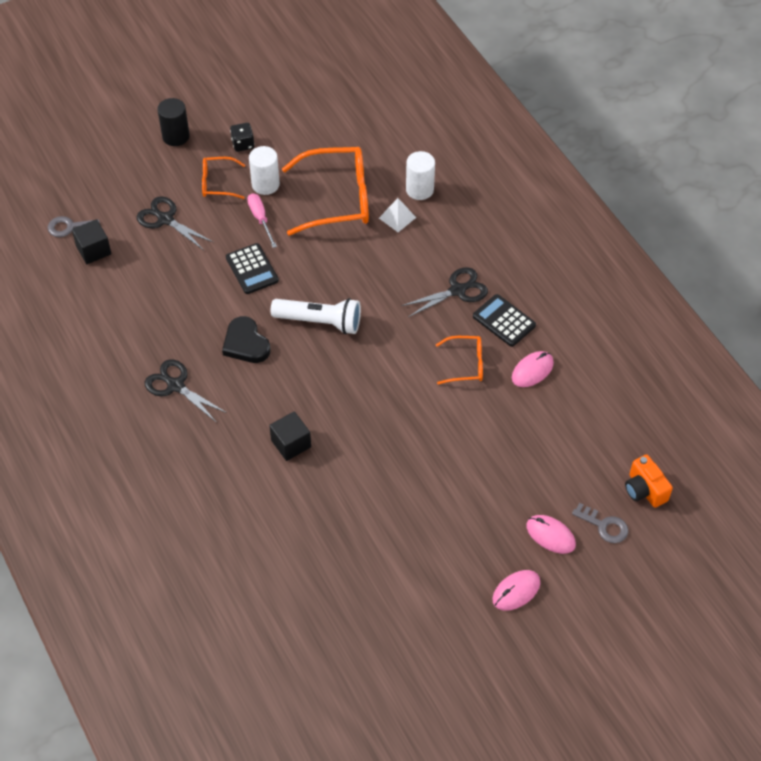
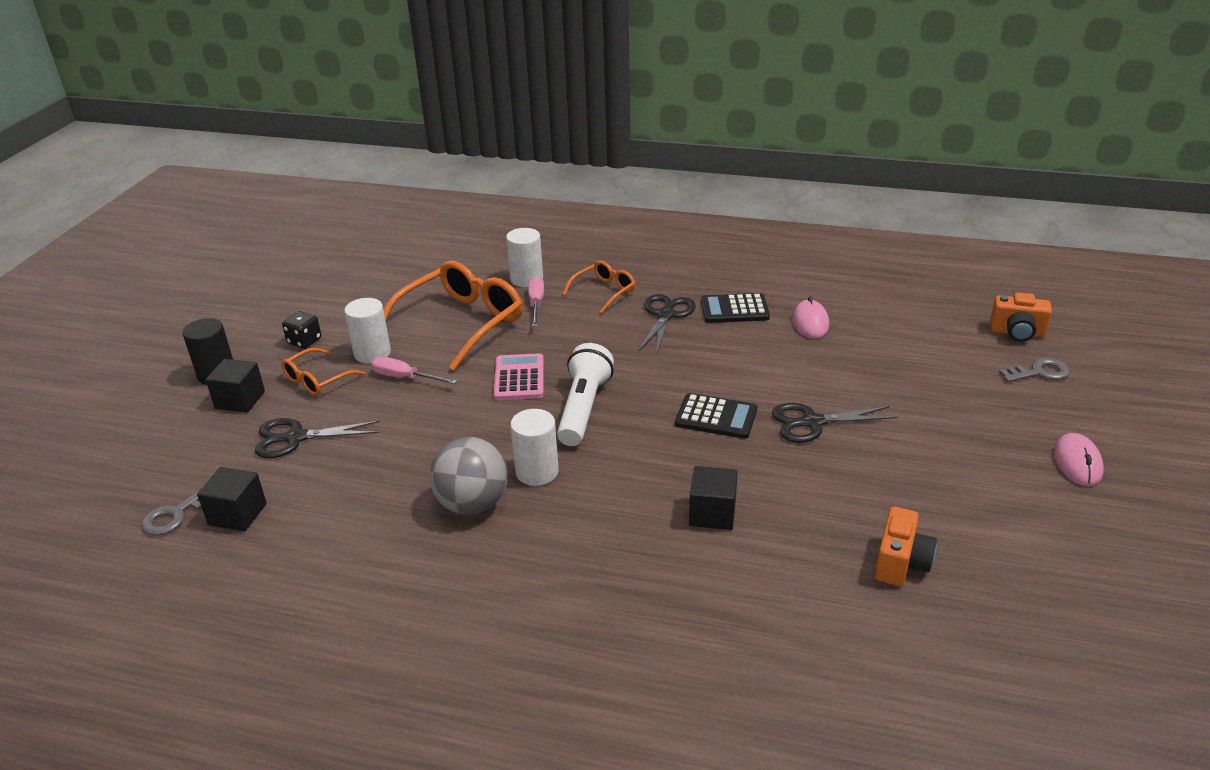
camera: 45 degrees left, 20 degrees down
(168, 167) = (240, 400): none -> black cube
(175, 385) = (514, 558): black scissors -> black scissors (811, 423)
(194, 337) = (472, 504): none -> grey ball
(246, 343) = (537, 472): black heart -> white cylinder
(252, 269) = (453, 416): black calculator -> black calculator (716, 417)
(315, 270) = (519, 378): none -> pink calculator
(319, 322) = (583, 408): white flashlight -> white flashlight turned 45 degrees counterclockwise
(334, 551) = (900, 563): none -> orange camera
(397, 217) = (536, 304): white pyramid -> pink screwdriver
(466, 364) = (756, 352): orange glasses -> orange glasses (604, 292)
(550, 535) = (1022, 407): pink mouse -> none

